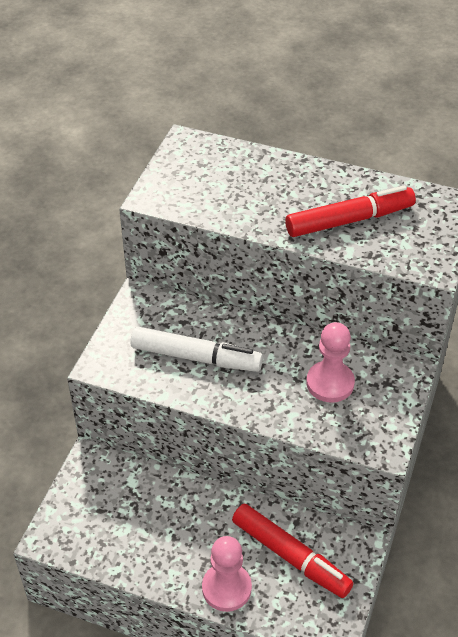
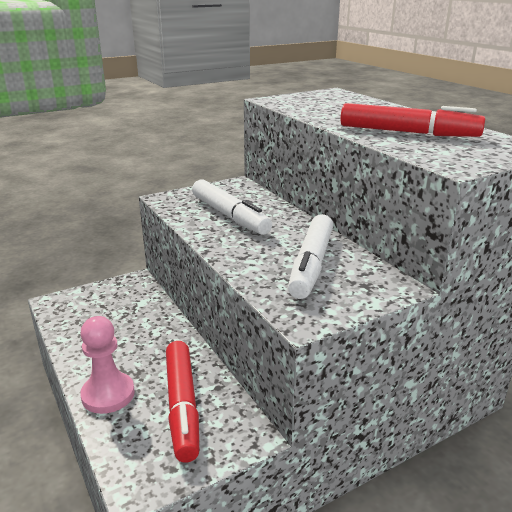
camera: 40 degrees right, 20 degrees down
(330, 383) = (311, 264): pink pawn -> white marker

